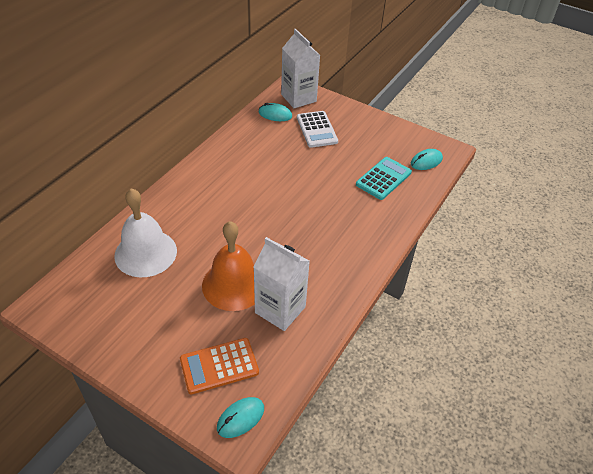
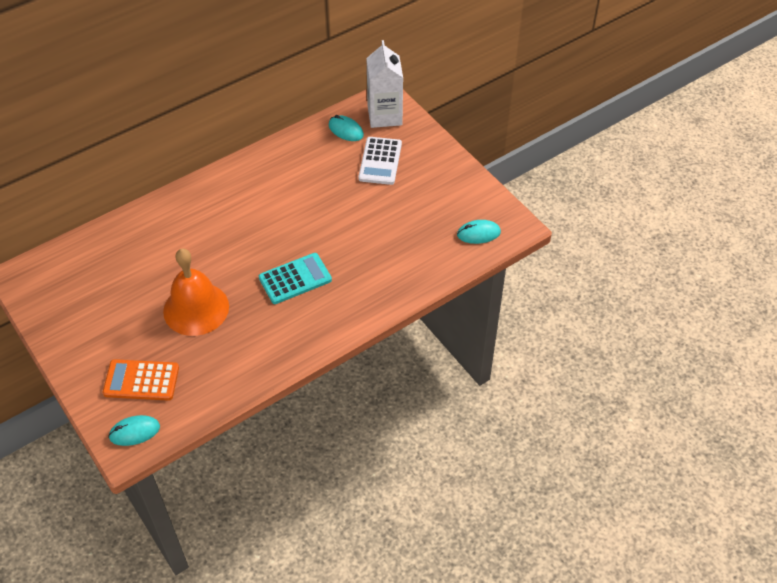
camera: 25 degrees right, 5 degrees up
(145, 253) = (133, 251): white bell -> none
(280, 309) = (224, 347): white carton -> none
(383, 178) = (416, 240): turquoise calculator -> turquoise calculator (295, 279)

